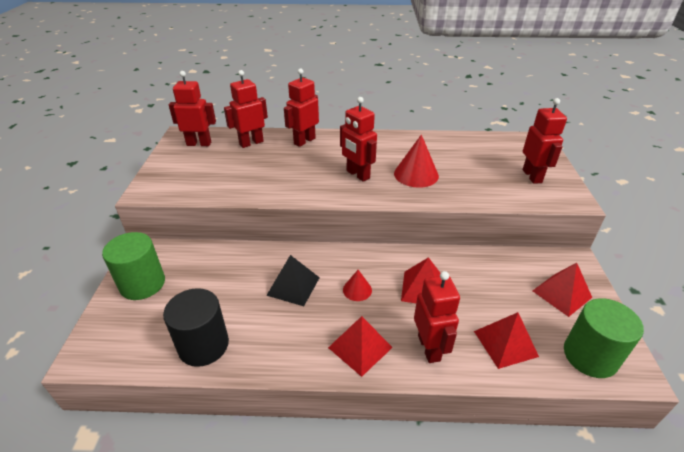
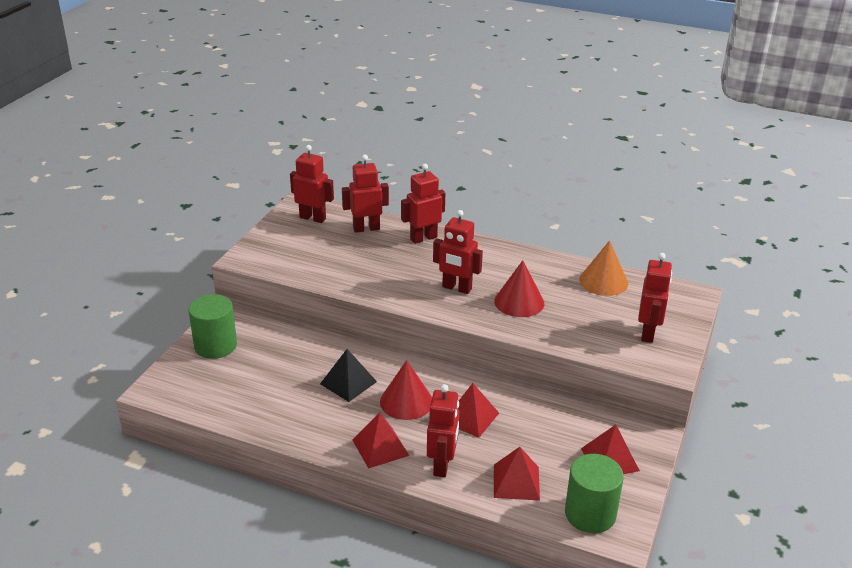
camera: 20 degrees right, 5 degrees down
(203, 345) = (248, 408): black cylinder -> none
(357, 175) = (456, 288): red robot -> red robot turned 45 degrees counterclockwise
(357, 290) = (406, 401): red cone -> red cone, size x1.78
(466, 144) = (603, 281): none -> orange cone

